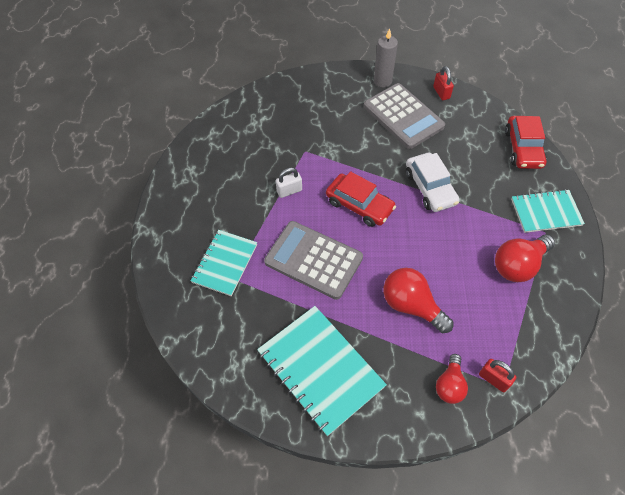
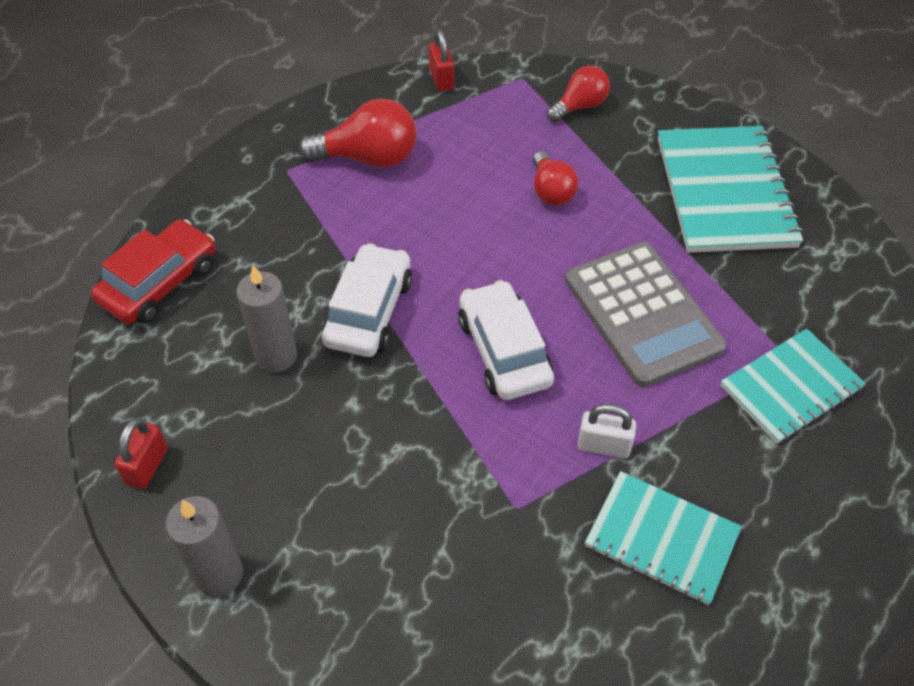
camera: 145 degrees left, 5 degrees down
(359, 205) = (504, 351): red car -> white car
(403, 116) = (271, 462): grey calculator -> none
(411, 305) = (551, 191): red light bulb -> red light bulb, size x0.64
(444, 149) = (276, 356): none -> grey candle
(493, 379) = (526, 87): red padlock -> red padlock (441, 79)
(545, 212) = (253, 189): turquoise notebook -> turquoise notebook (661, 539)

